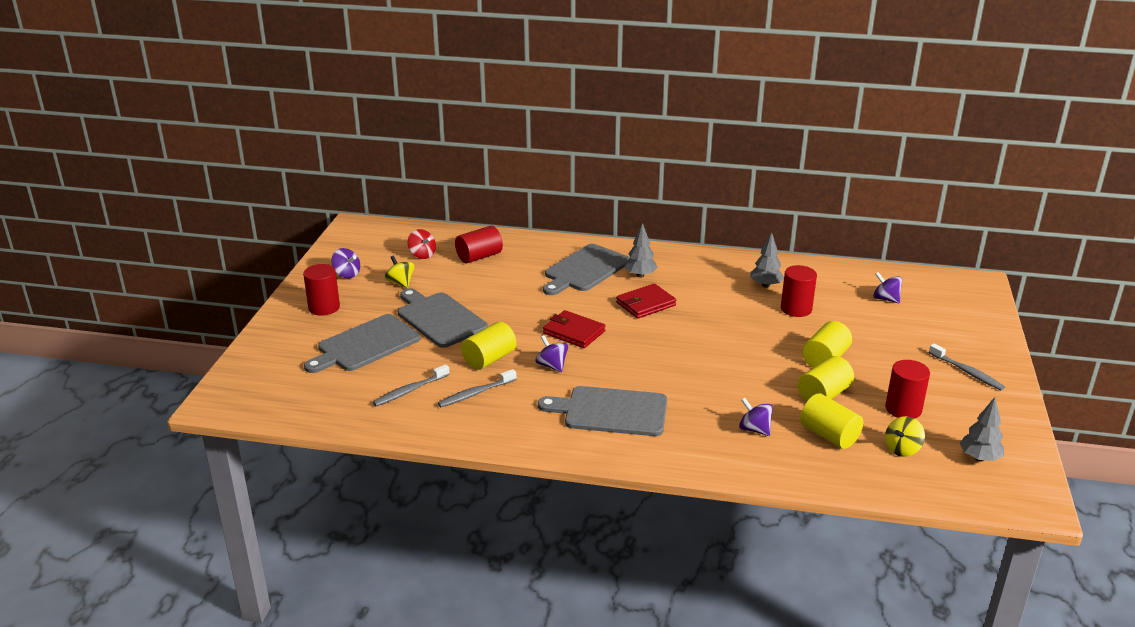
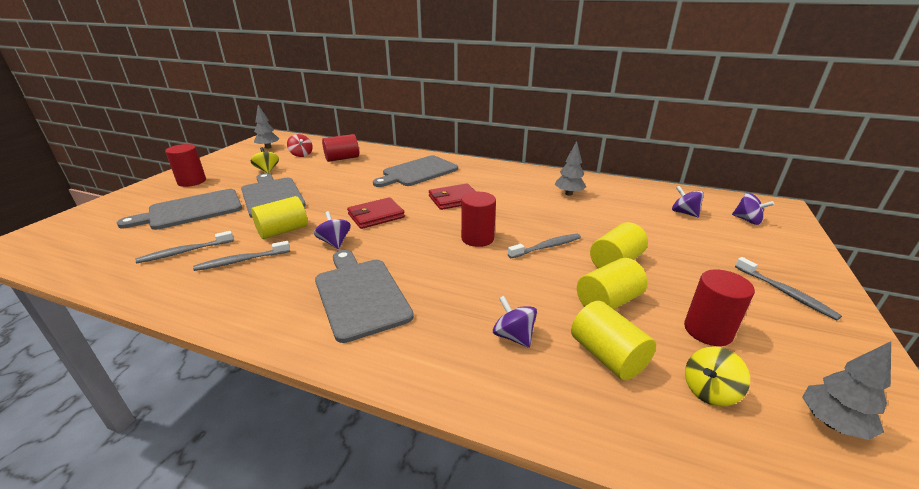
camera: 10 degrees right, 0 degrees up
(347, 274) = (234, 162): purple spinning top -> purple spinning top (747, 220)
(574, 332) = (376, 216): red wallet -> red wallet turned 75 degrees counterclockwise
(611, 411) = (360, 294): grey cutting board -> grey cutting board turned 45 degrees clockwise
(640, 275) = (461, 179): grey tree -> grey tree (268, 147)
(759, 350) = (546, 247): none -> grey toothbrush
(796, 309) = (593, 214): red cylinder -> red cylinder (477, 238)

